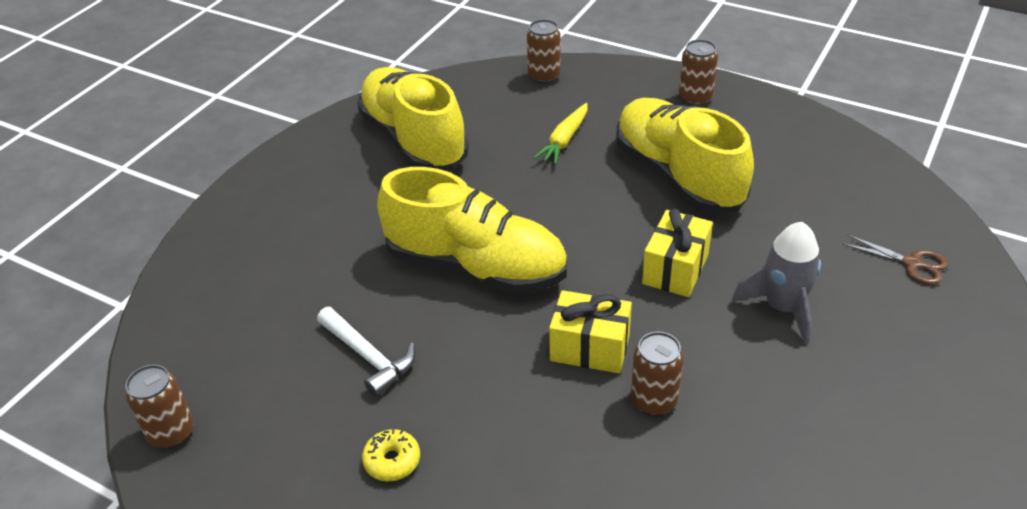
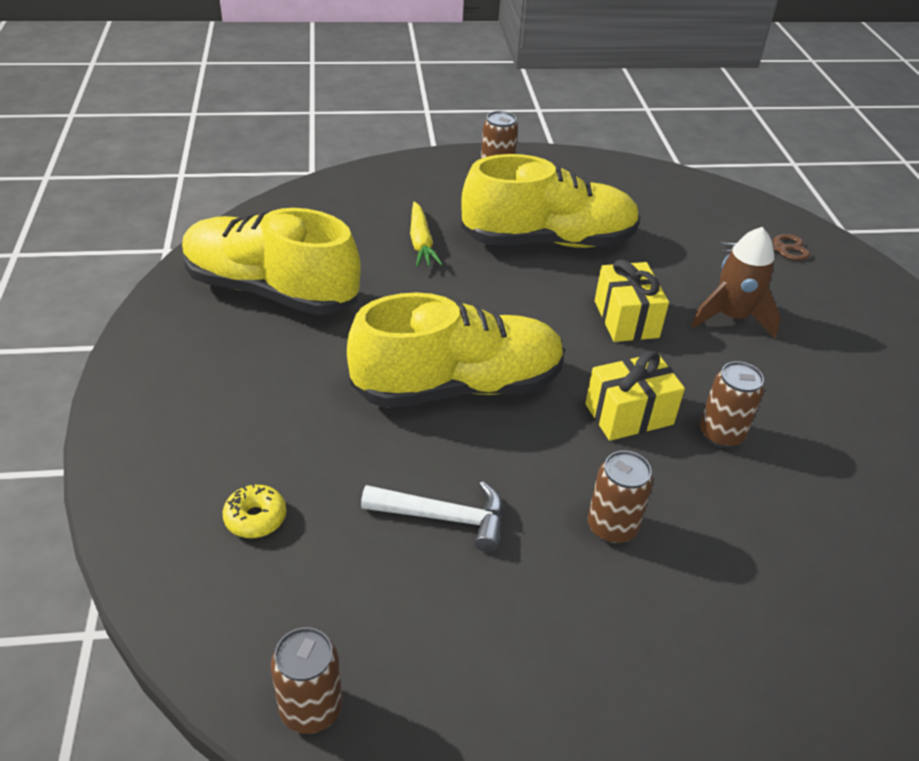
camera: 40 degrees left, 0 degrees up
(392, 461) = (569, 603): yellow donut -> yellow donut (255, 518)
(544, 76) = (342, 191): brown can -> brown can (612, 527)
(677, 176) = (548, 241): yellow shoe -> yellow shoe turned 150 degrees clockwise
(782, 308) = (732, 317): grey rocket -> brown rocket

